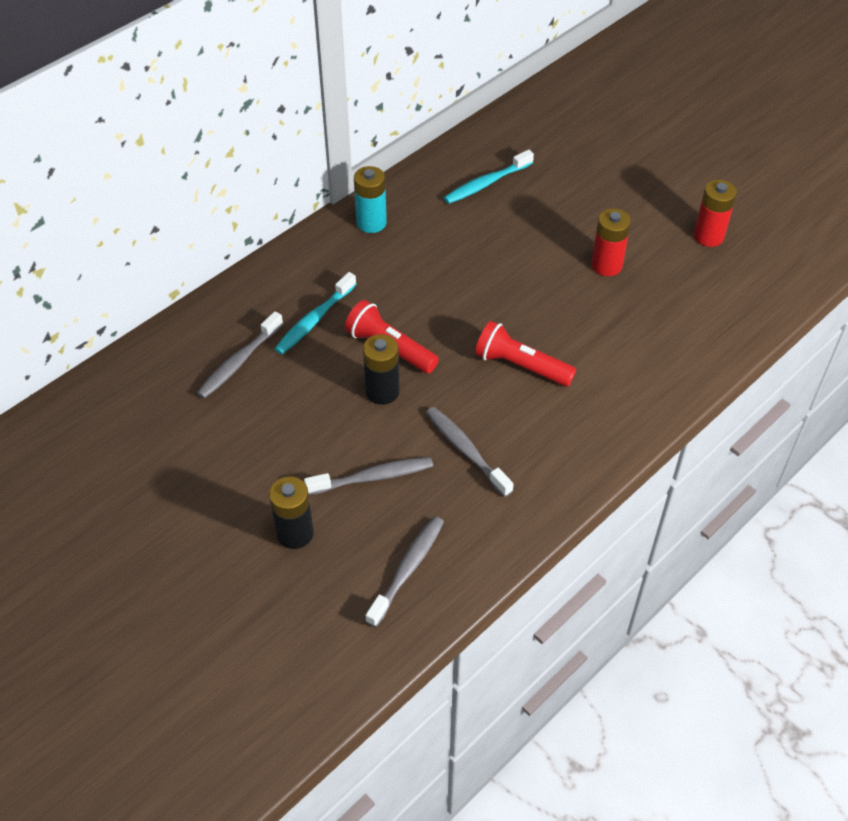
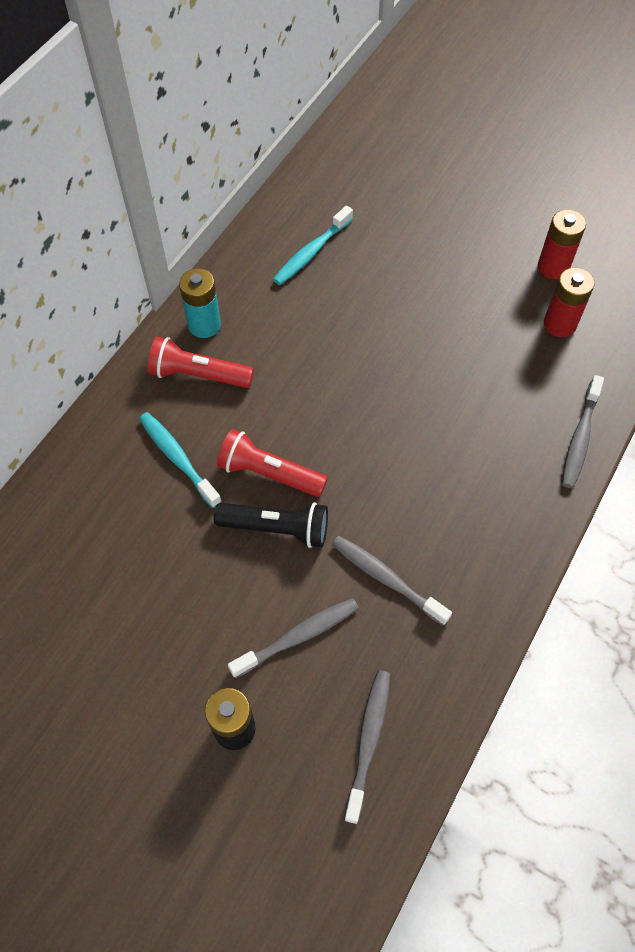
camera: 15 degrees left, 10 degrees up
(239, 362) = (110, 529): grey toothbrush -> grey toothbrush (580, 438)
(314, 320) = (177, 458): turquoise toothbrush -> turquoise toothbrush turned 120 degrees clockwise
(382, 391) = (277, 528): black battery -> black flashlight
(520, 366) = (412, 462): red flashlight -> red flashlight (198, 375)
(606, 265) = (463, 323): red battery -> red battery (559, 324)

